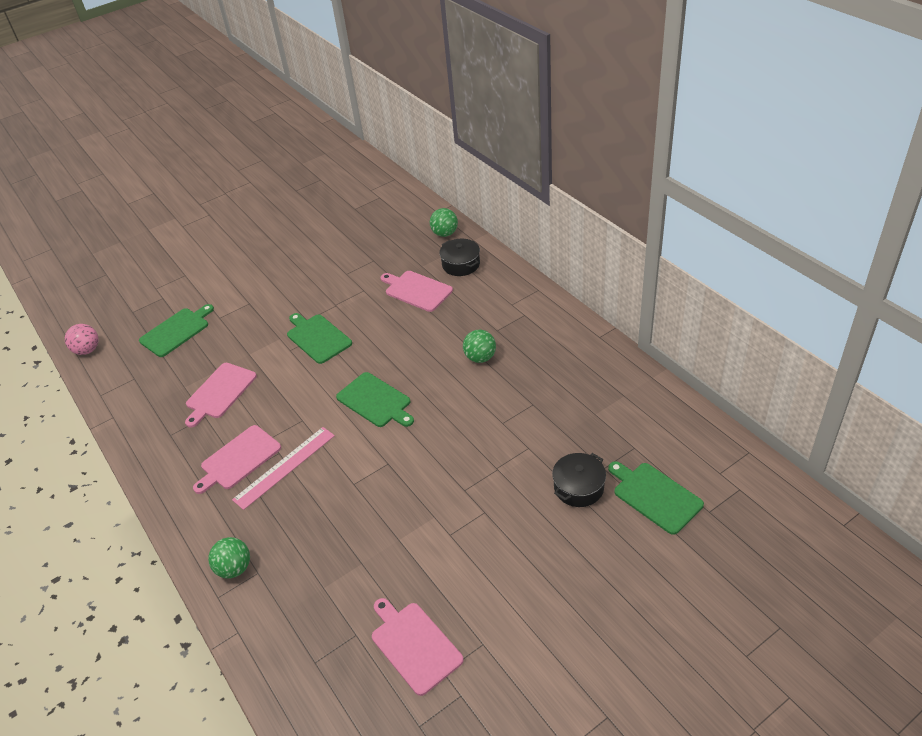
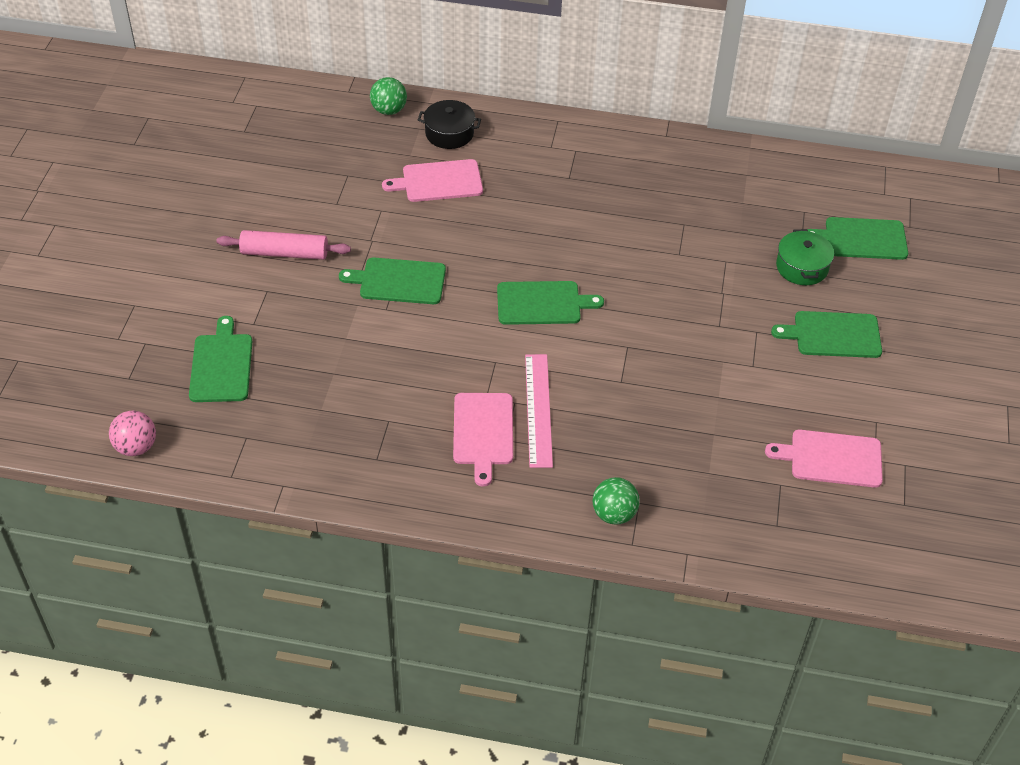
camera: 50 degrees left, 5 degrees up
(219, 392) = (370, 391): pink cutting board -> none
(284, 287) = (284, 253): none -> pink rolling pin
(480, 358) = (587, 210): green ball -> none
(536, 553) = (833, 335): none -> green cutting board
(578, 487) = (802, 267): black pot -> green pot

